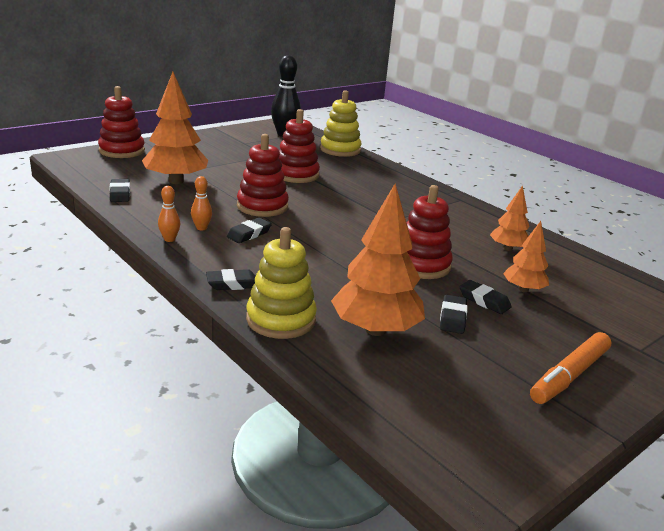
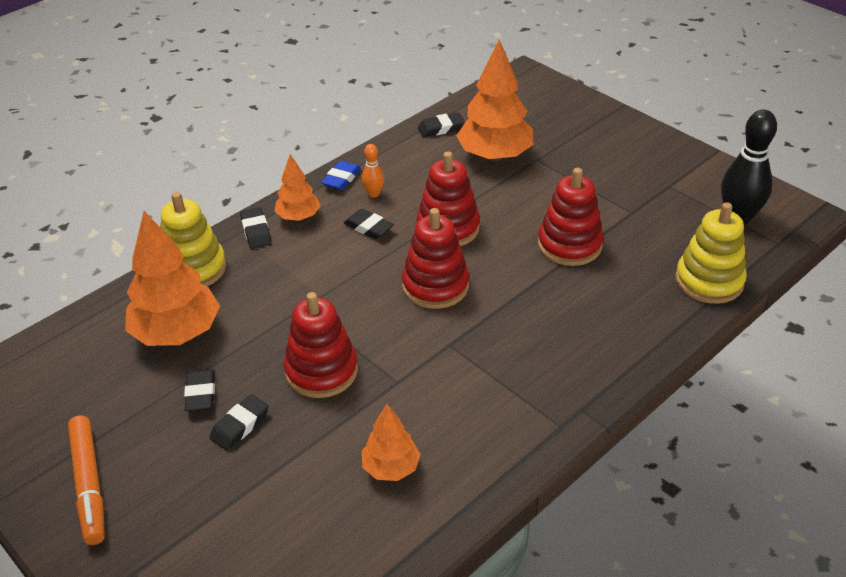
camera: 90 degrees right, 15 degrees up
(122, 151) = (569, 102): red stacking toy -> red stacking toy (435, 286)
(169, 239) = (341, 179): orange bowling pin -> blue eraser
(452, 318) = (201, 394): black eraser -> black eraser turned 75 degrees clockwise
(523, 289) = (272, 469): orange tree -> orange tree (298, 217)
(569, 375) = (89, 485): orange marker -> orange marker turned 150 degrees counterclockwise

